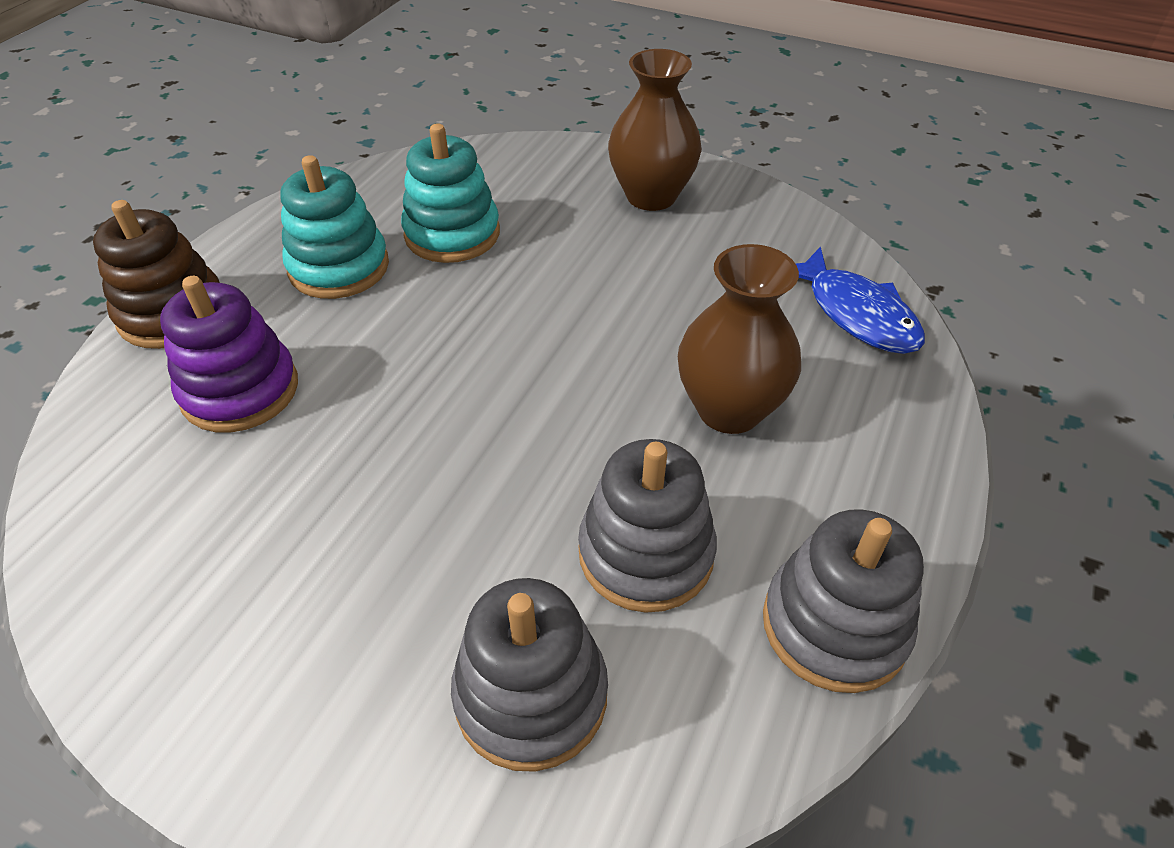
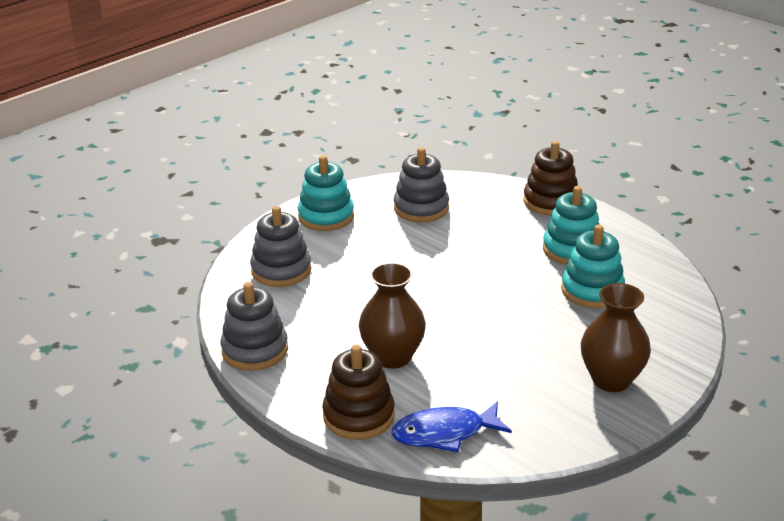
camera: 110 degrees right, 15 degrees down
(240, 390) = (483, 218): purple stacking toy -> none
(257, 685) = (326, 217): none -> turquoise stacking toy
(646, 553) = (323, 309): grey stacking toy -> grey stacking toy (421, 208)
(892, 410) = (358, 416): none -> brown stacking toy

